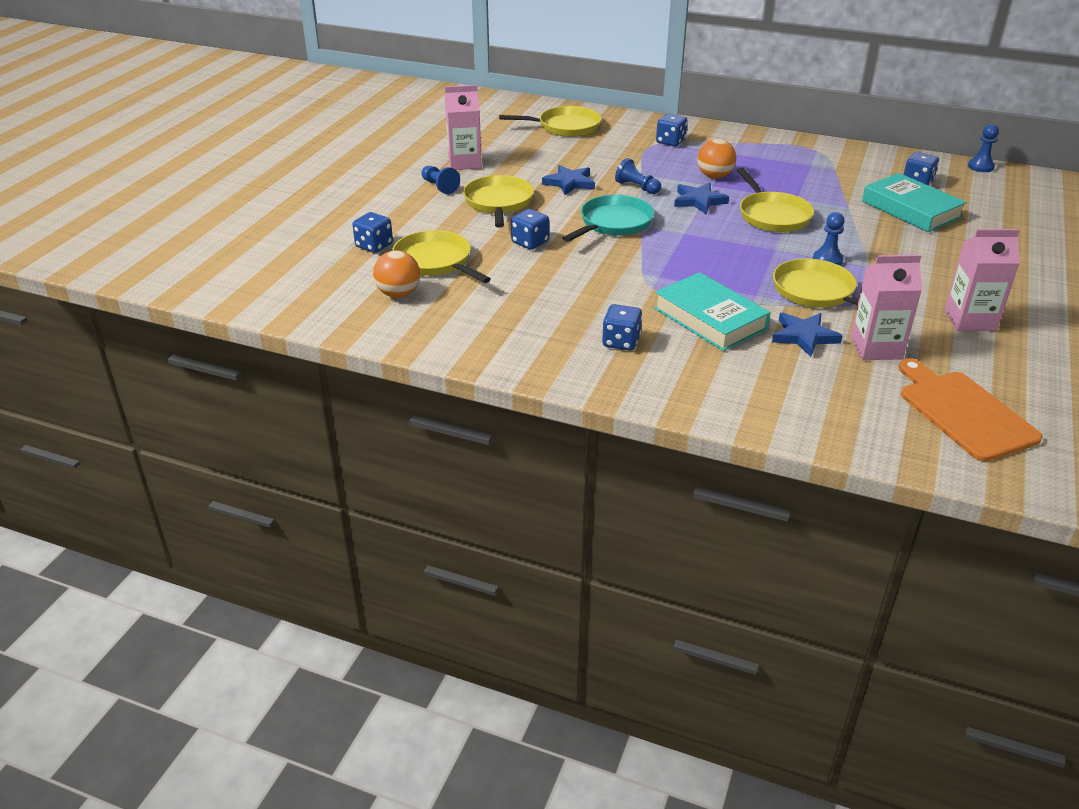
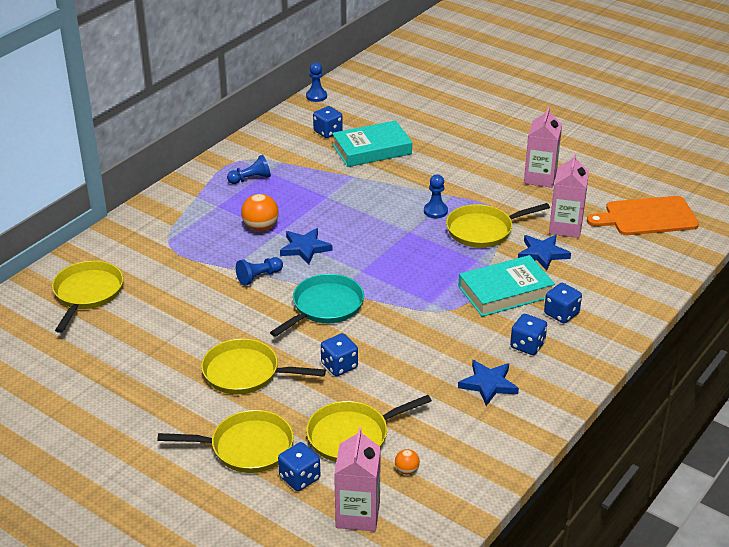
camera: 75 degrees left, 0 degrees up
(398, 294) = (406, 470): orange ball -> orange ball, size x0.53
(439, 187) = (184, 410): blue pawn -> blue pawn (251, 179)
(464, 163) = (134, 383): pink carton -> pink carton (358, 514)
(569, 183) = (226, 317): blue star -> blue star (488, 384)
(613, 223) = (325, 307): turquoise pan -> turquoise pan turned 75 degrees clockwise
(670, 142) = (170, 234): blue dice -> blue dice (561, 314)
(772, 215) = (351, 217): yellow pan -> yellow pan (247, 447)

